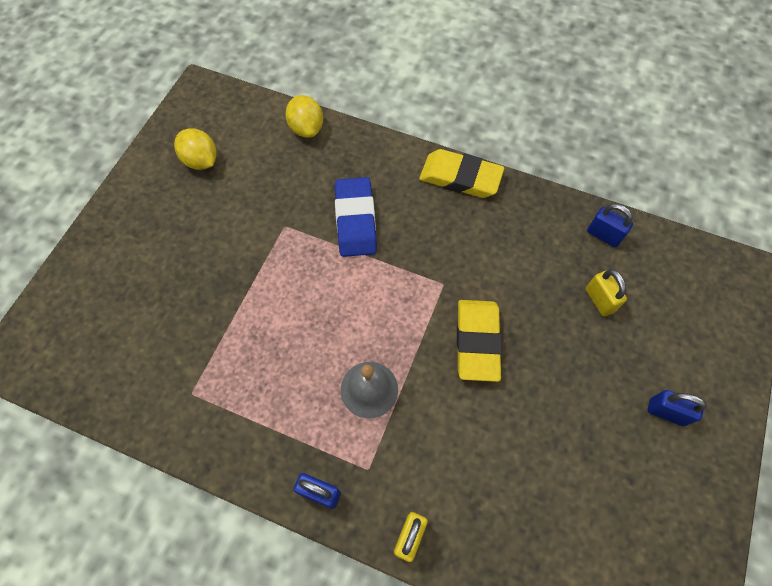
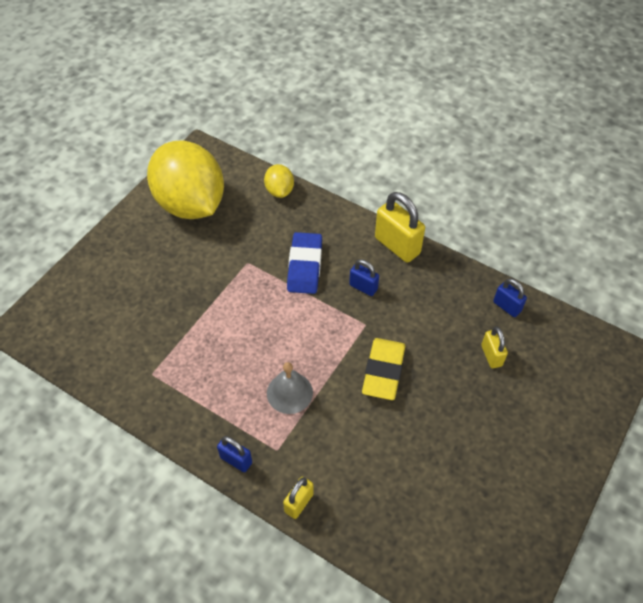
camera: 10 degrees right, 10 degrees down
(201, 161) = (191, 204): yellow lemon -> yellow lemon, size x2.35
(460, 177) = (397, 246): yellow eraser -> yellow padlock
(666, 412) = (526, 448): blue padlock -> blue padlock (363, 287)

